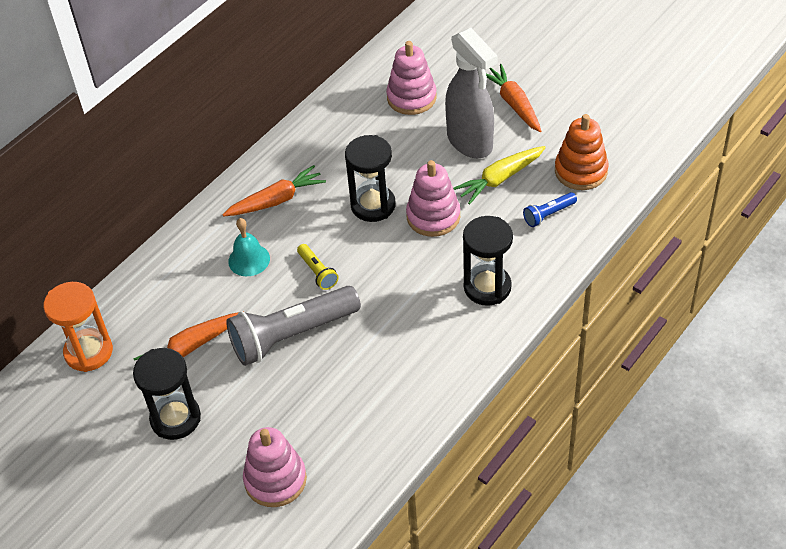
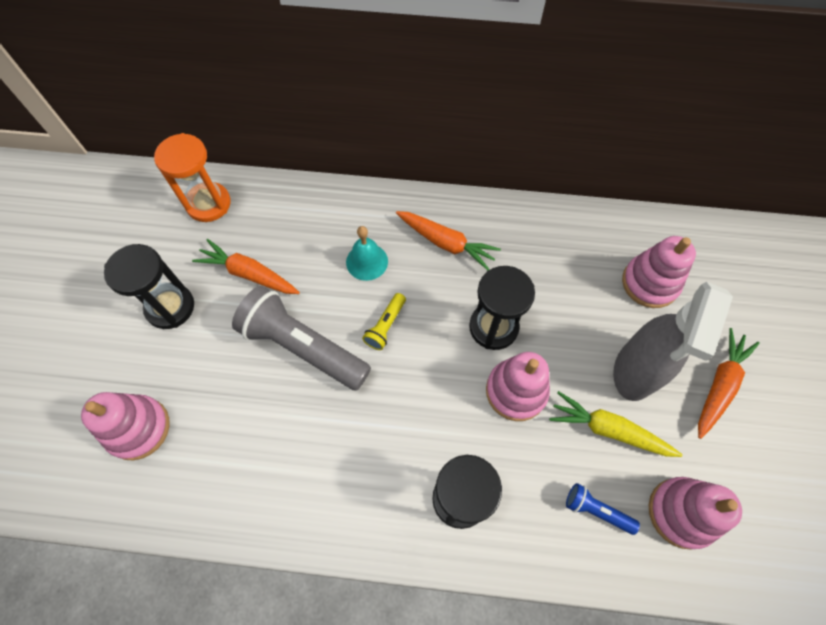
camera: 55 degrees right, 15 degrees up
(581, 171) = (681, 513): orange stacking toy -> pink stacking toy

